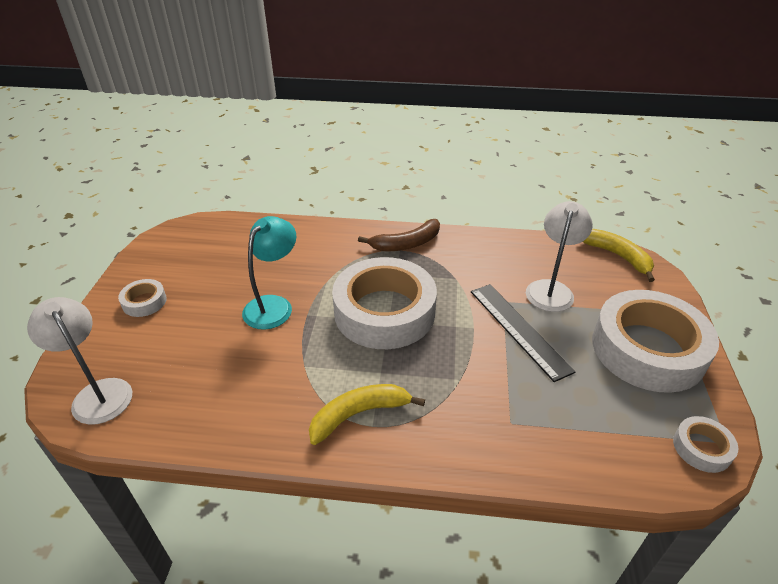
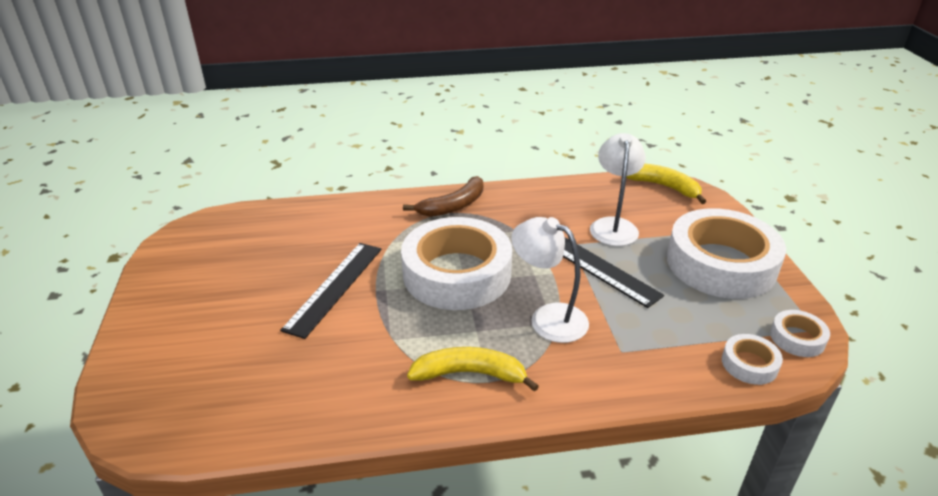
camera: 15 degrees left, 5 degrees down
(98, 393) = (167, 411): white lamp -> white lamp (548, 318)
(144, 302) = (181, 309): white tape -> white tape (749, 364)
(274, 305) = (335, 287): turquoise lamp -> black ruler
(358, 414) = (469, 374): yellow banana -> yellow banana turned 45 degrees clockwise

